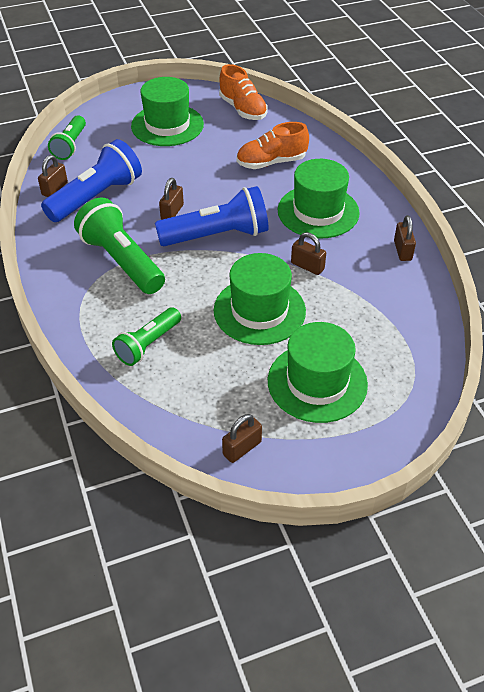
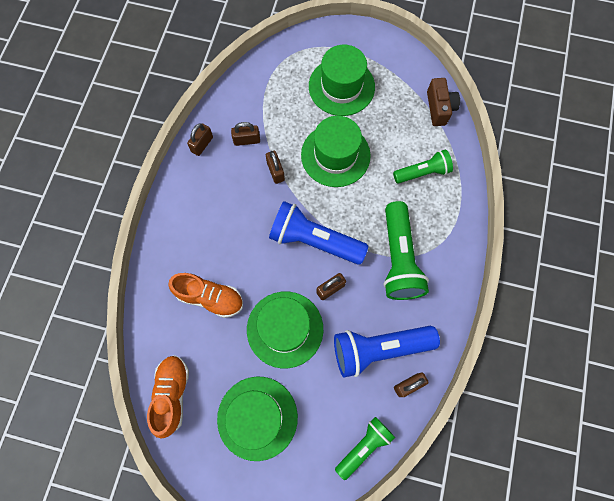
camera: 145 degrees left, 25 degrees up
(175, 425) = (439, 108): none -> brown camera
(242, 448) = (411, 74): brown padlock -> brown padlock (247, 140)
(318, 211) = (223, 217): green hat -> green hat (285, 329)

